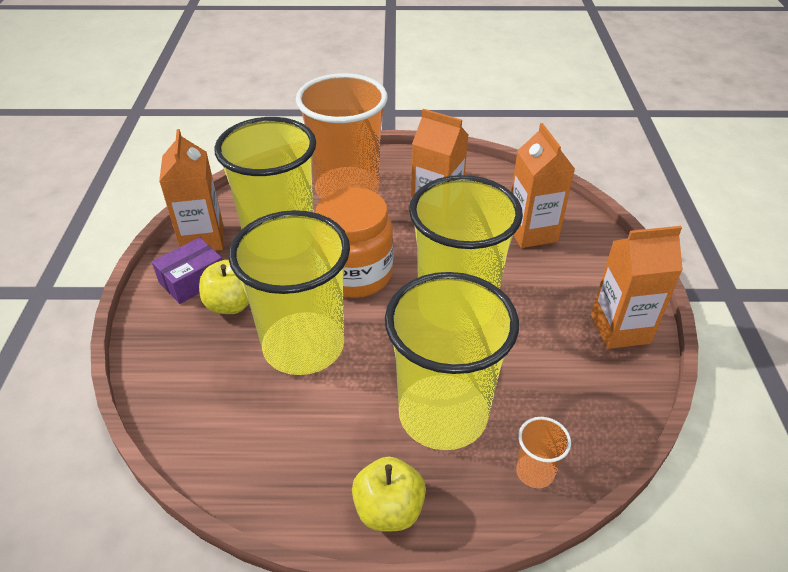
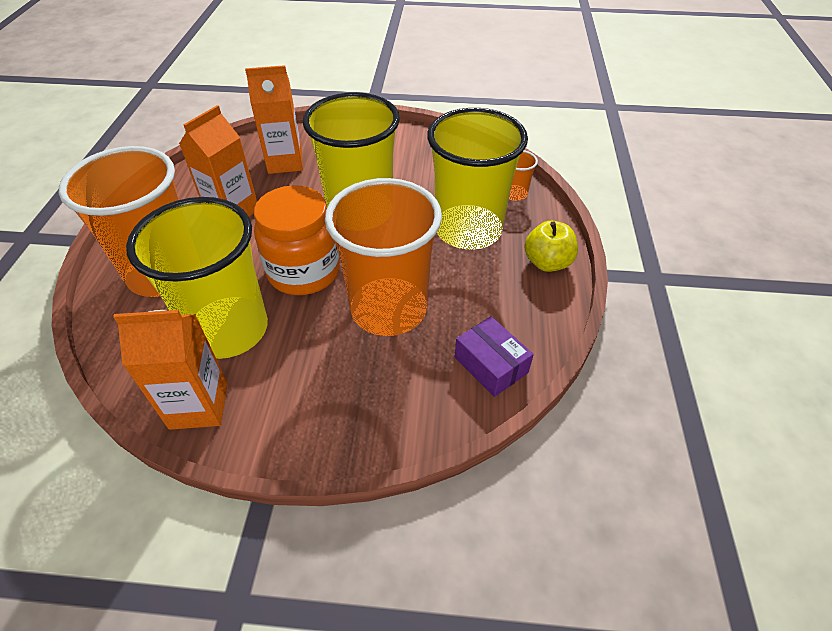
camera: 85 degrees left, 5 degrees up
(193, 280) = (272, 408): purple box -> purple box (491, 365)
(231, 304) = (321, 368): yellow apple -> none
(303, 346) = (388, 309): yellow cup -> orange cup
(620, 329) = (400, 140): orange carton -> none

